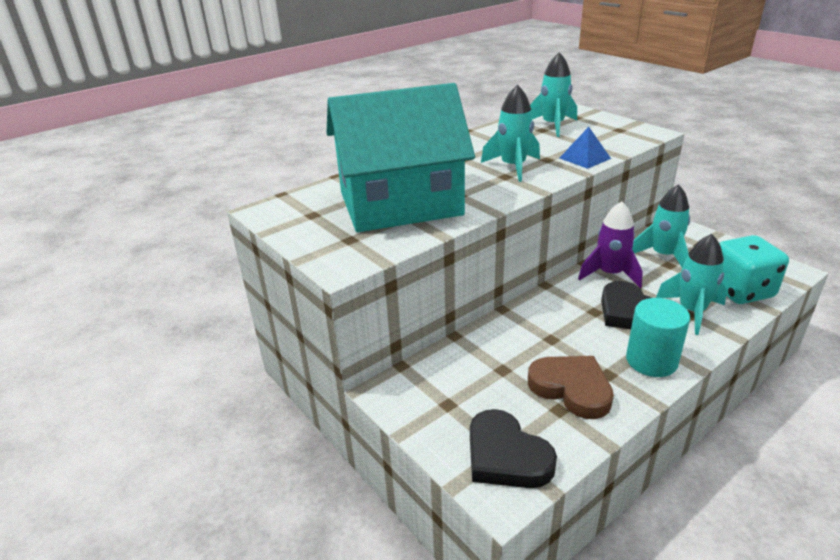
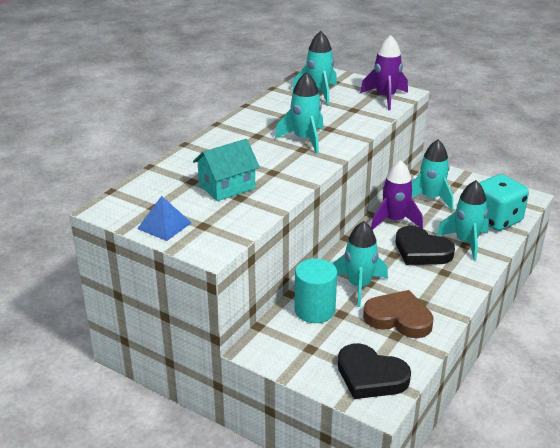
camera: 20 degrees left, 0 degrees up
(400, 204) = (227, 187): turquoise house -> turquoise house, size x0.47
(538, 340) = (359, 286): none -> turquoise rocket
(585, 158) = (360, 124): blue pyramid -> blue pyramid (164, 225)
(627, 136) = (385, 98): none -> purple rocket
(651, 361) = (449, 286): turquoise cylinder -> turquoise cylinder (314, 310)

